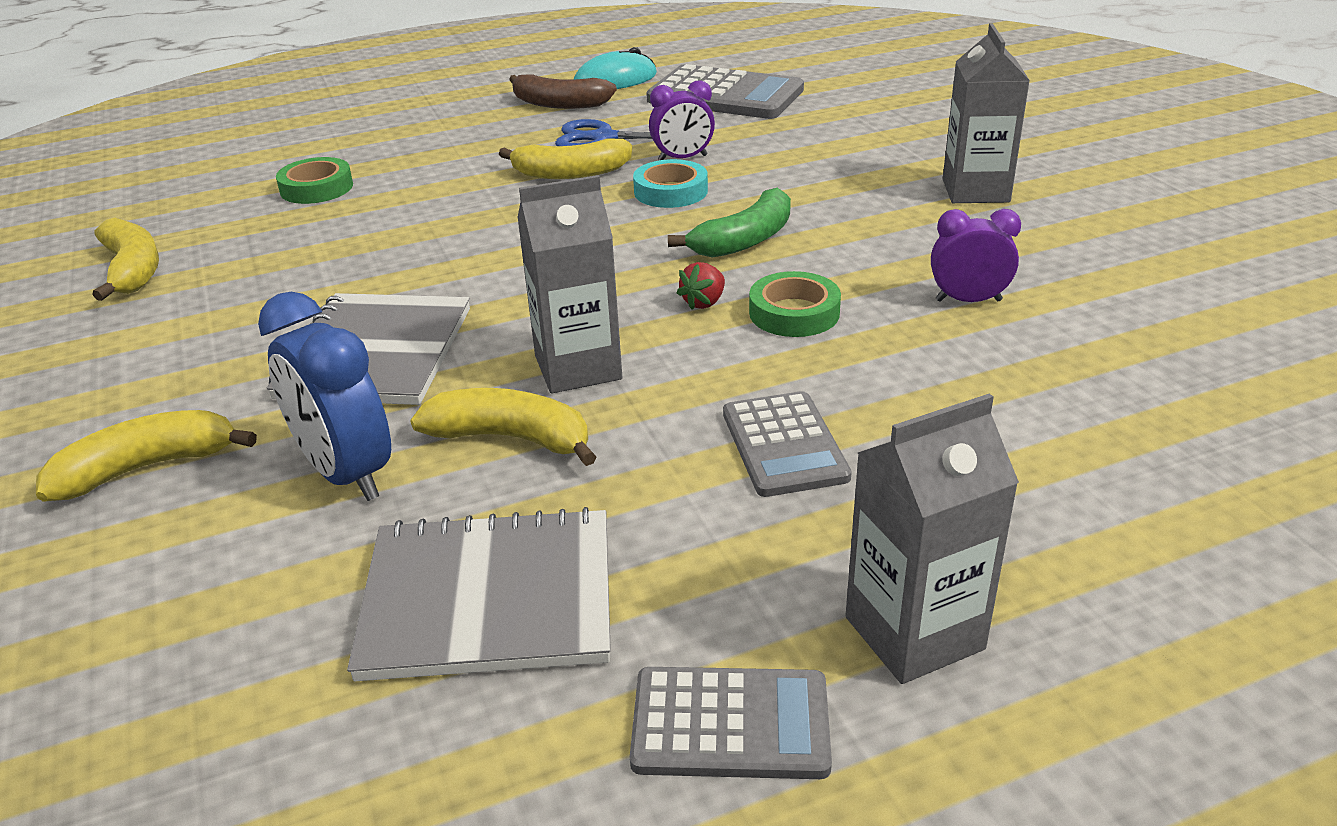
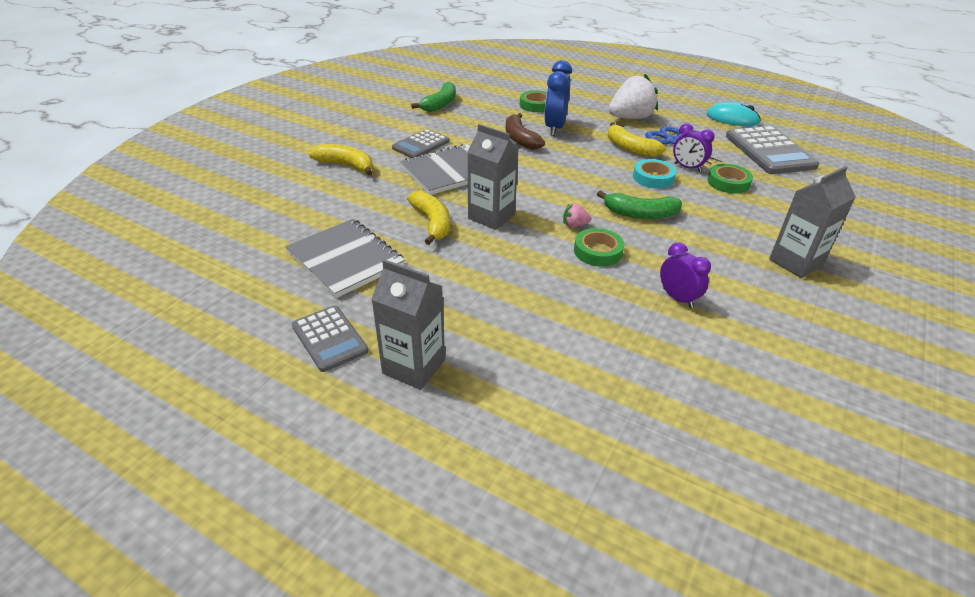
camera: 50 degrees right, 5 degrees up
(133, 270) = (440, 104): yellow banana -> green banana
(346, 474) = (379, 201): blue clock -> blue clock (554, 128)
(492, 138) = (630, 118): none -> white strawberry
(559, 104) = (685, 117): brown banana -> brown banana (520, 139)
(704, 302) = (574, 225): red strawberry -> pink strawberry
(756, 150) = (728, 182): none -> green tape
(784, 445) = (497, 288): grey calculator -> grey calculator (421, 145)

